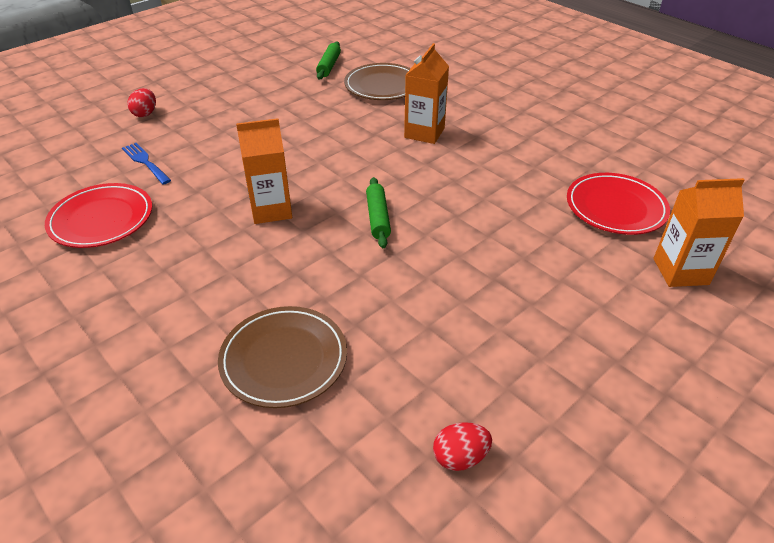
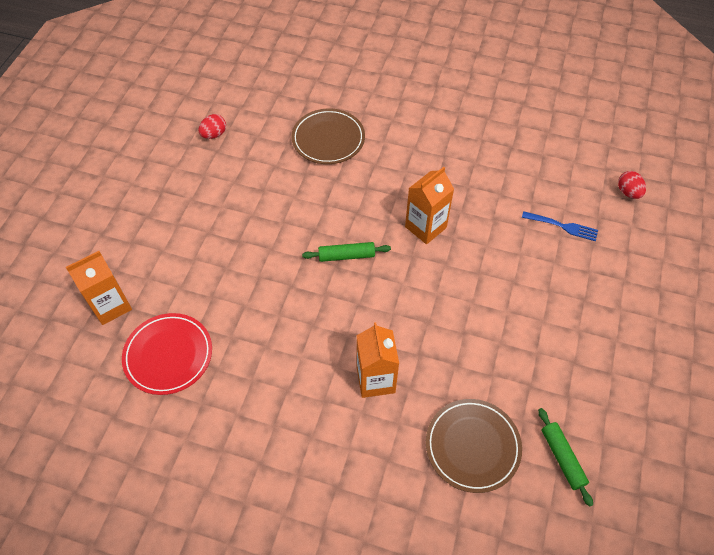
camera: 150 degrees right, 15 degrees up
(101, 219) = (524, 168): red plate -> none
(145, 113) = (637, 278): red egg -> red egg (628, 192)
(377, 218) = (346, 255): green rolling pin -> green rolling pin turned 60 degrees counterclockwise

